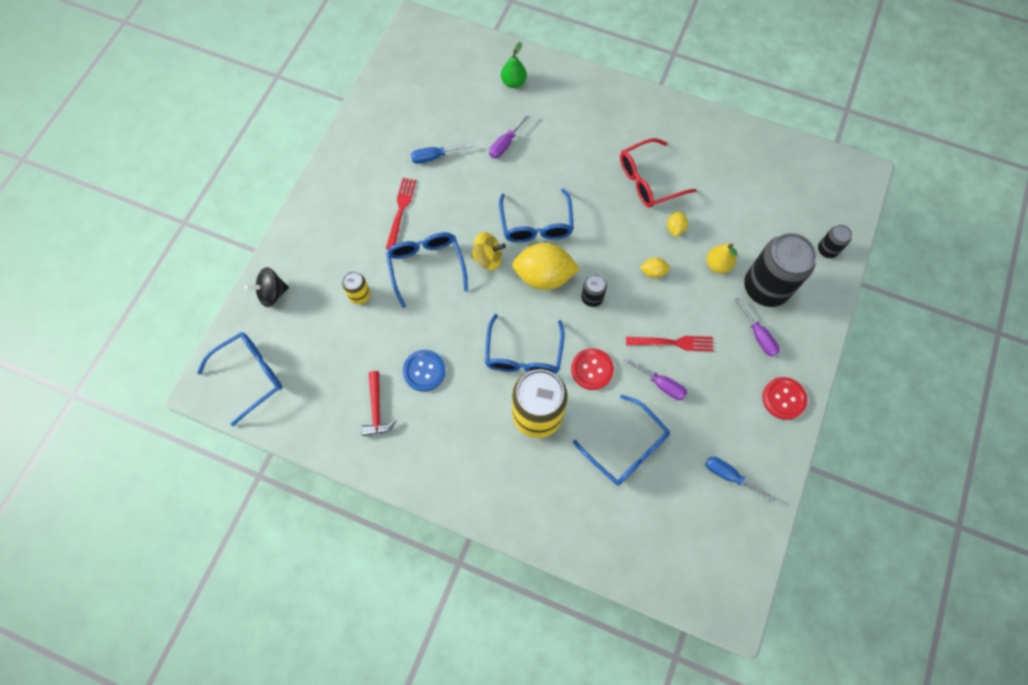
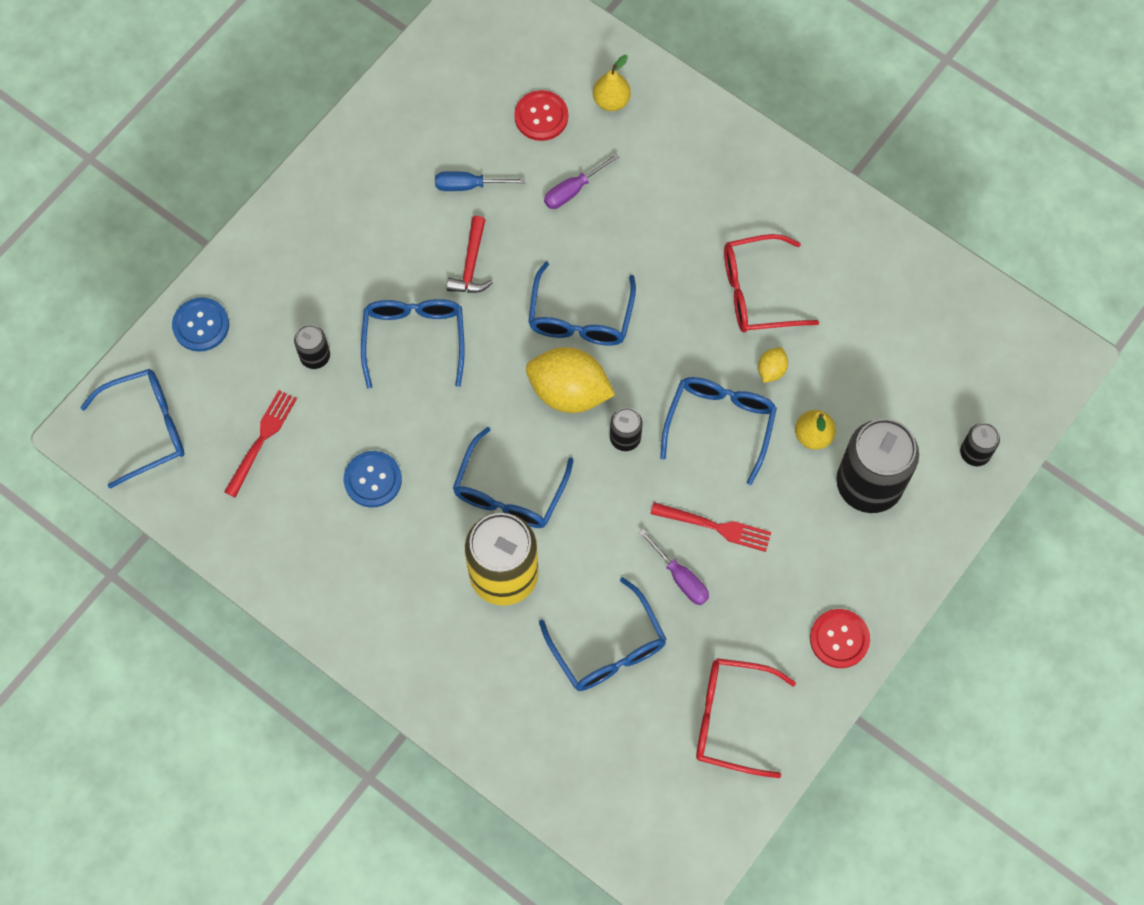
camera: 15 degrees right, 0 degrees up
(272, 293) = (201, 325): black spinning top -> blue button
(359, 295) = (315, 356): yellow can -> black can
(376, 409) = (297, 514): red hammer -> red hammer (471, 264)
(401, 210) = (401, 251): red fork -> red fork (262, 439)
(488, 258) = (501, 348): yellow spinning top -> none
(513, 82) = (611, 101): green pear -> yellow pear
(592, 369) = (594, 534): red button -> red button (541, 116)
(653, 272) = (720, 423): yellow lemon -> blue glasses
(729, 476) = (730, 719): blue screwdriver -> red glasses
(758, 336) = (835, 547): purple screwdriver -> none

